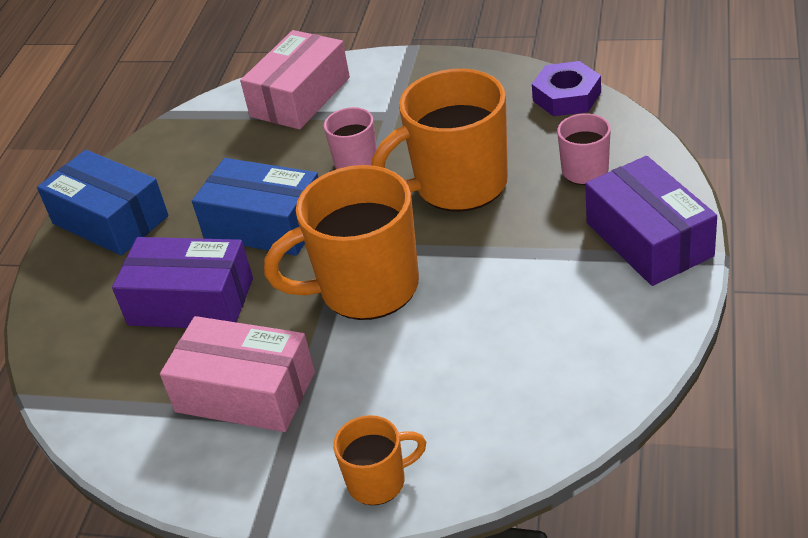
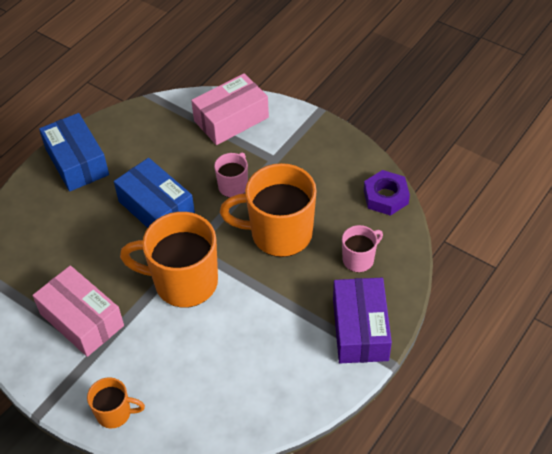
camera: 20 degrees right, 10 degrees up
(191, 301) = (88, 243): purple box -> none

